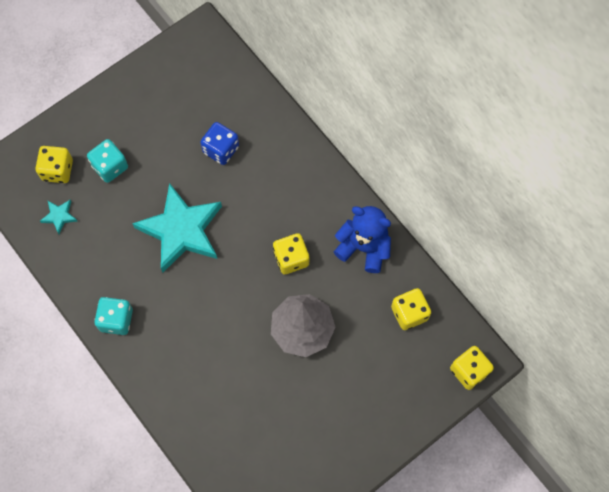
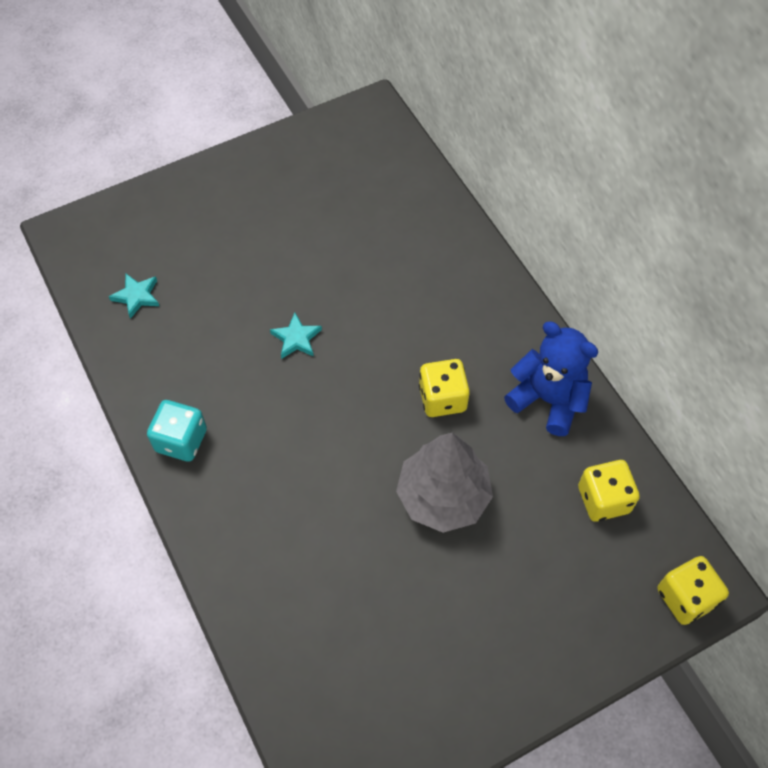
camera: 10 degrees right, 10 degrees down
(57, 170) = (148, 241): yellow dice -> none
(110, 167) = (218, 247): turquoise dice -> none
(181, 230) = (296, 338): turquoise star -> turquoise star, size x0.41
(221, 149) = (370, 247): blue dice -> none

